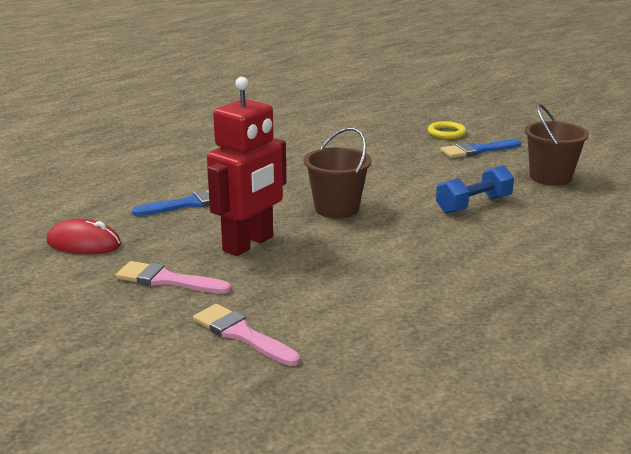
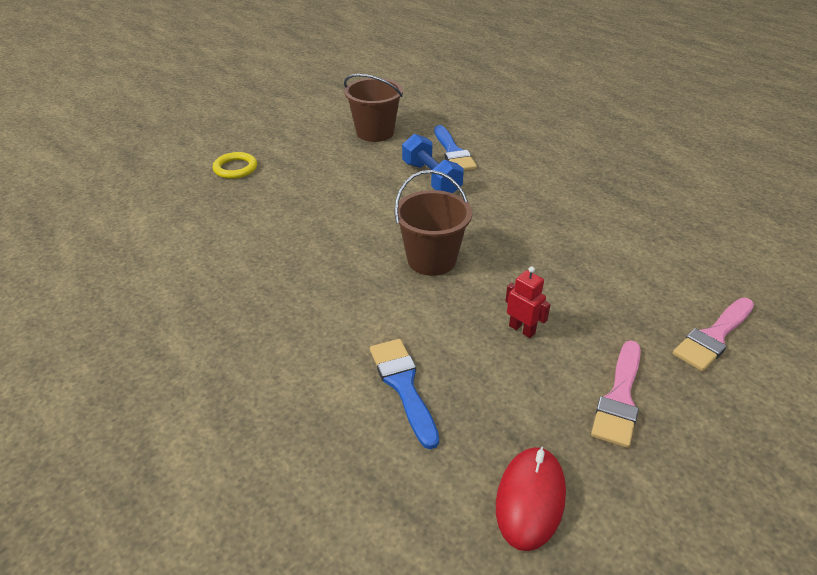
camera: 85 degrees left, 15 degrees up
(248, 244) = (522, 329): red robot -> red robot, size x0.41
(477, 150) = (295, 158): blue brush -> blue brush (453, 152)

